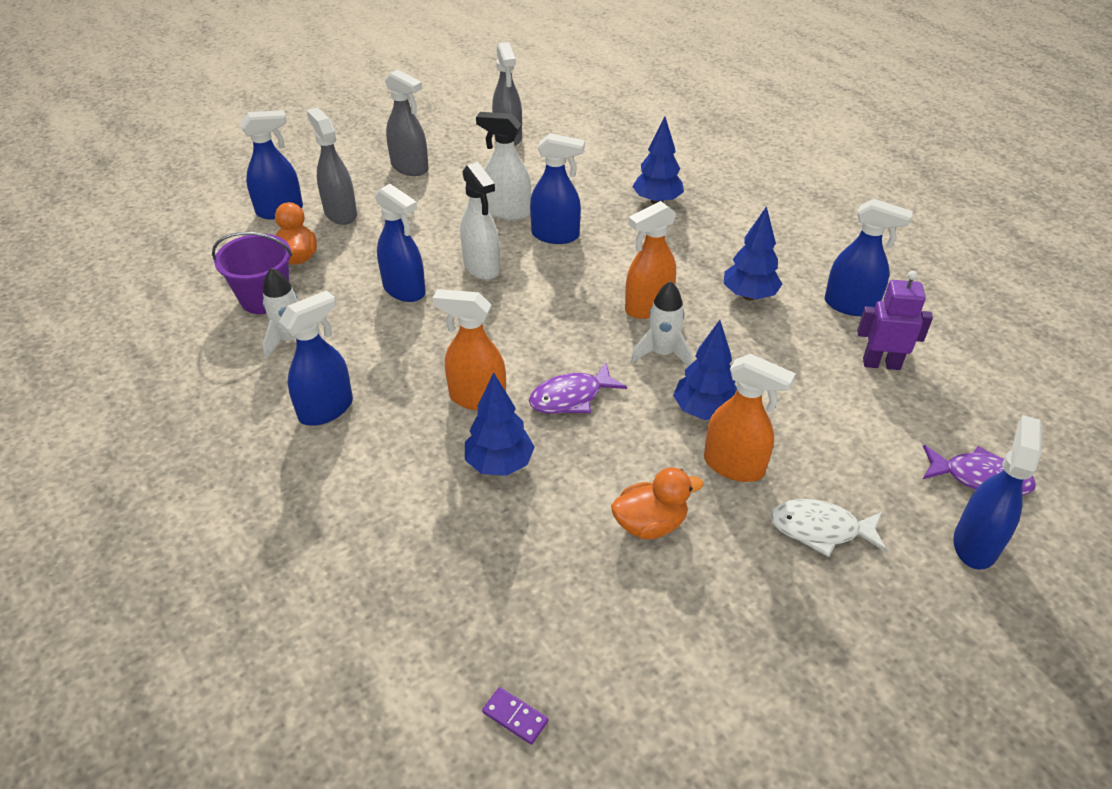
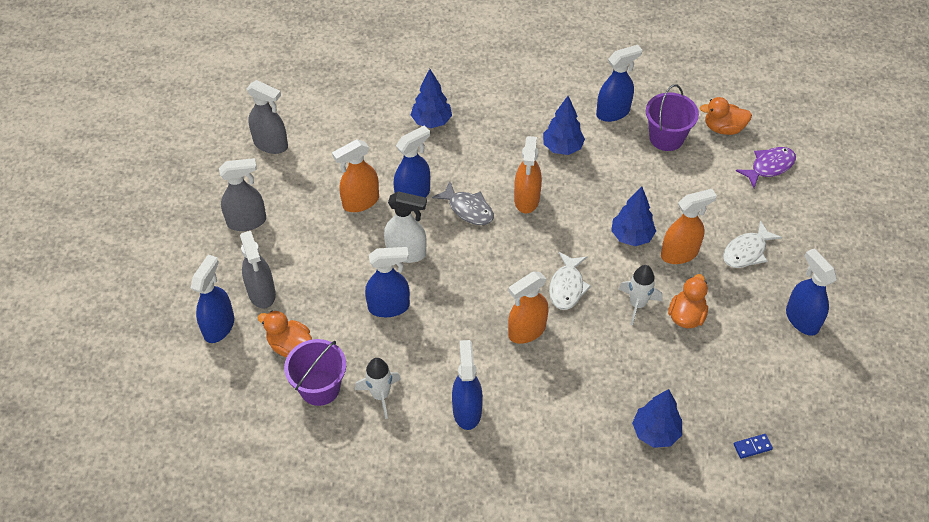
camera: 50 degrees left, 10 degrees up
(340, 213) = (262, 293): grey spray bottle -> grey spray bottle turned 120 degrees counterclockwise
(499, 464) = (588, 353): blue tree -> blue tree (655, 432)
(507, 211) = (360, 202): white spray bottle -> orange spray bottle
(515, 717) = (752, 447): purple domino -> blue domino
(571, 397) = (567, 287): purple fish -> white fish
(583, 276) = (468, 209): none -> grey fish
(662, 354) = (571, 222): white rocket -> white rocket (637, 304)
(881, 364) = (666, 138): purple robot -> purple bucket
(969, 403) = (723, 128): none -> orange duck
(975, 544) = (802, 202): blue spray bottle -> blue spray bottle (801, 319)

